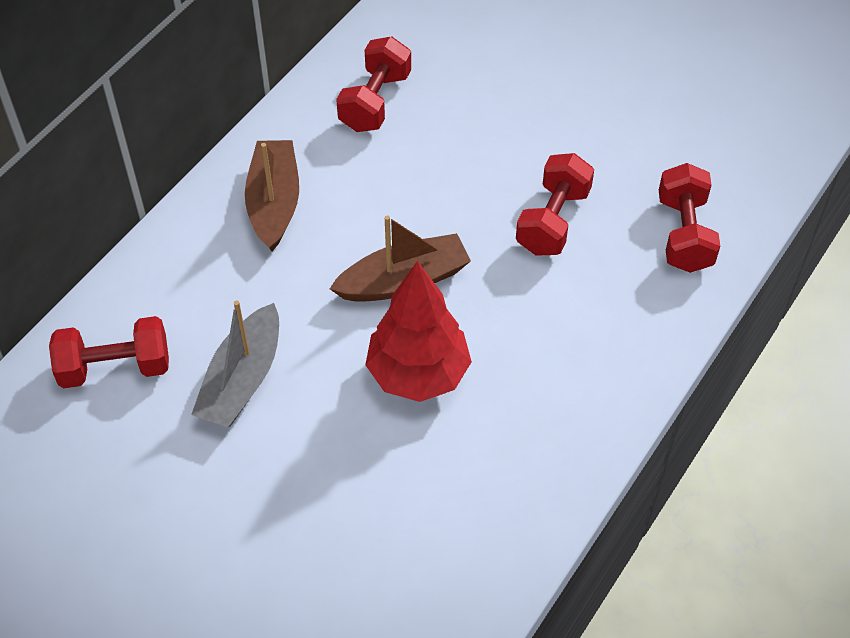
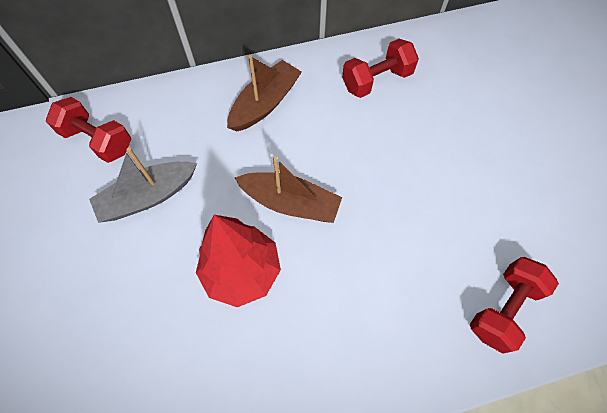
camera: 40 degrees right, 10 degrees up
(553, 221) = (418, 231): red dumbbell -> none

